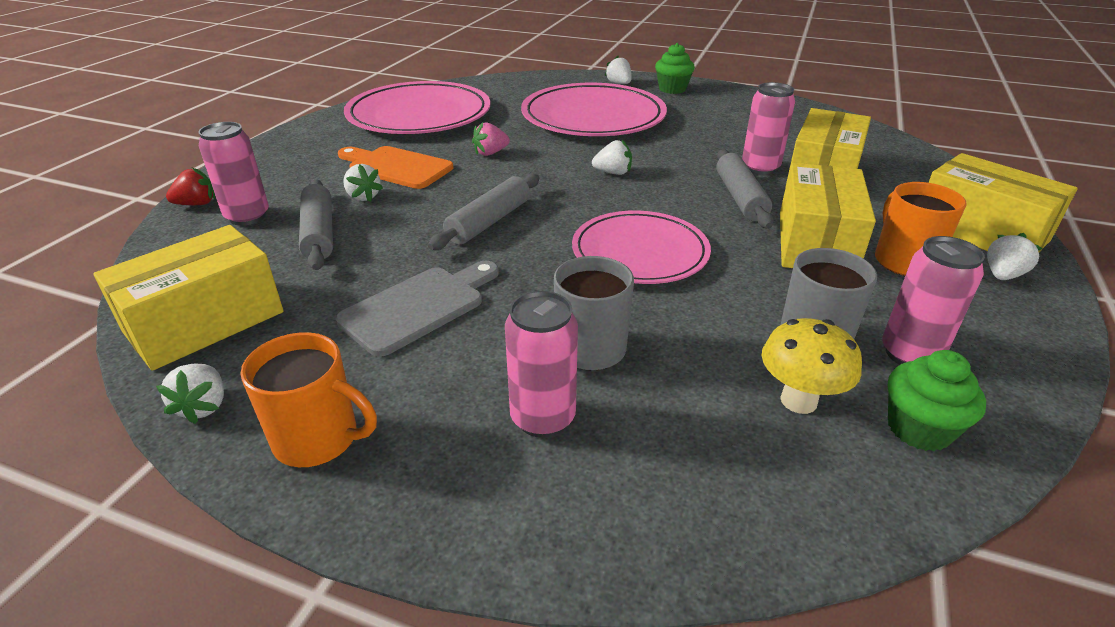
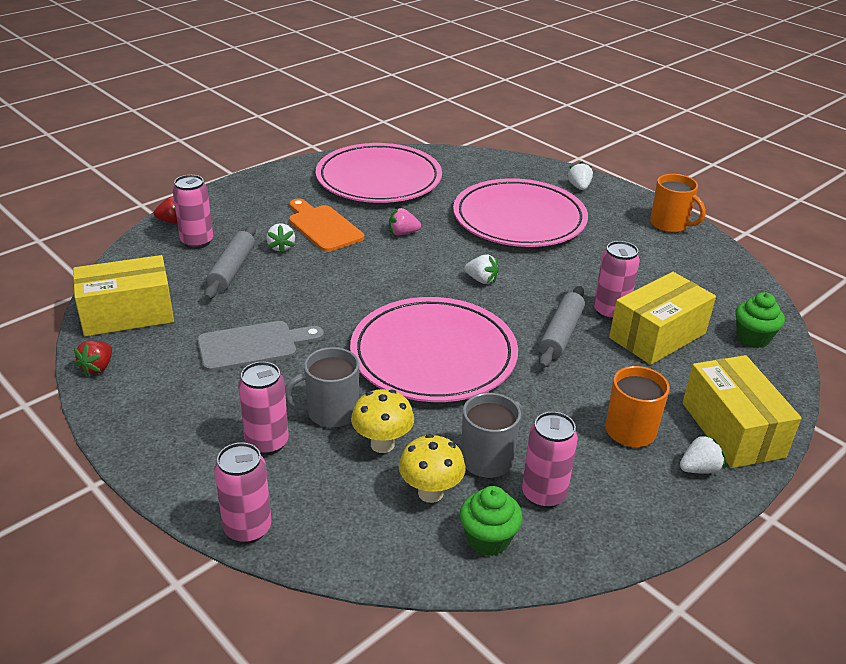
camera: 25 degrees right, 0 degrees up
(203, 406) = (97, 368): white strawberry -> red strawberry
(318, 439) = (141, 408): orange mug -> orange mug (669, 224)
(489, 222) = (350, 295): grey rolling pin -> none
(626, 553) = (247, 529): none -> pink can
(640, 252) = (433, 355): pink plate -> pink plate, size x1.52
(672, 89) = (623, 206): green cupcake -> green cupcake (753, 338)
(685, 365) = (382, 444): none -> yellow mushroom
(815, 243) = (576, 392): yellow box -> none

